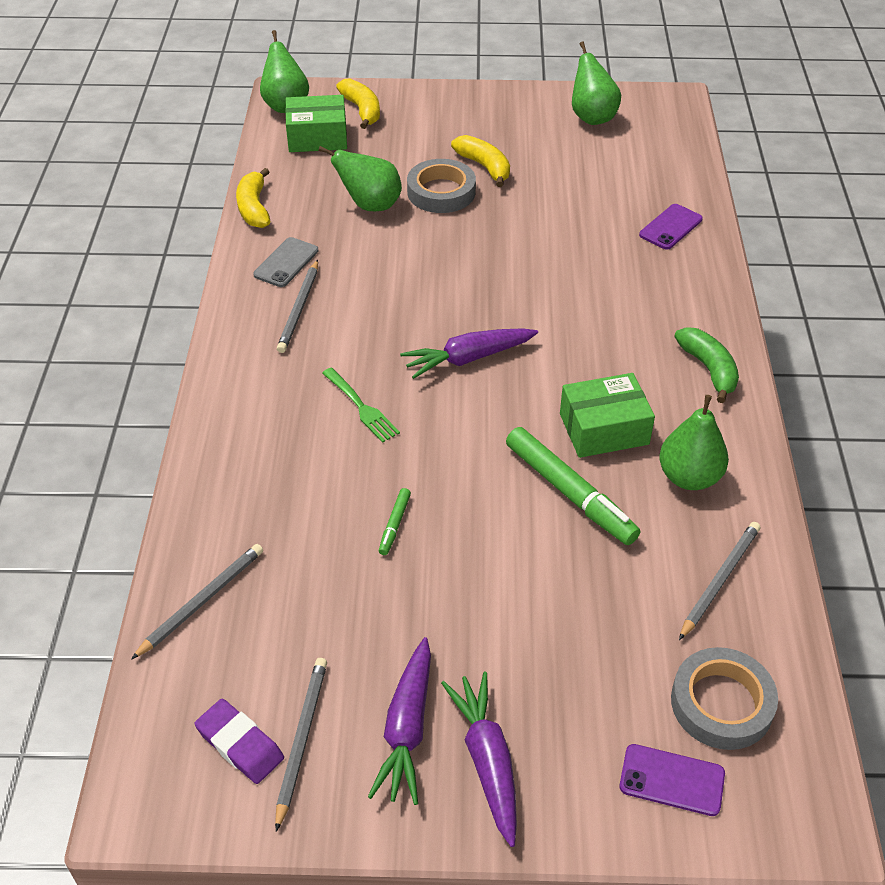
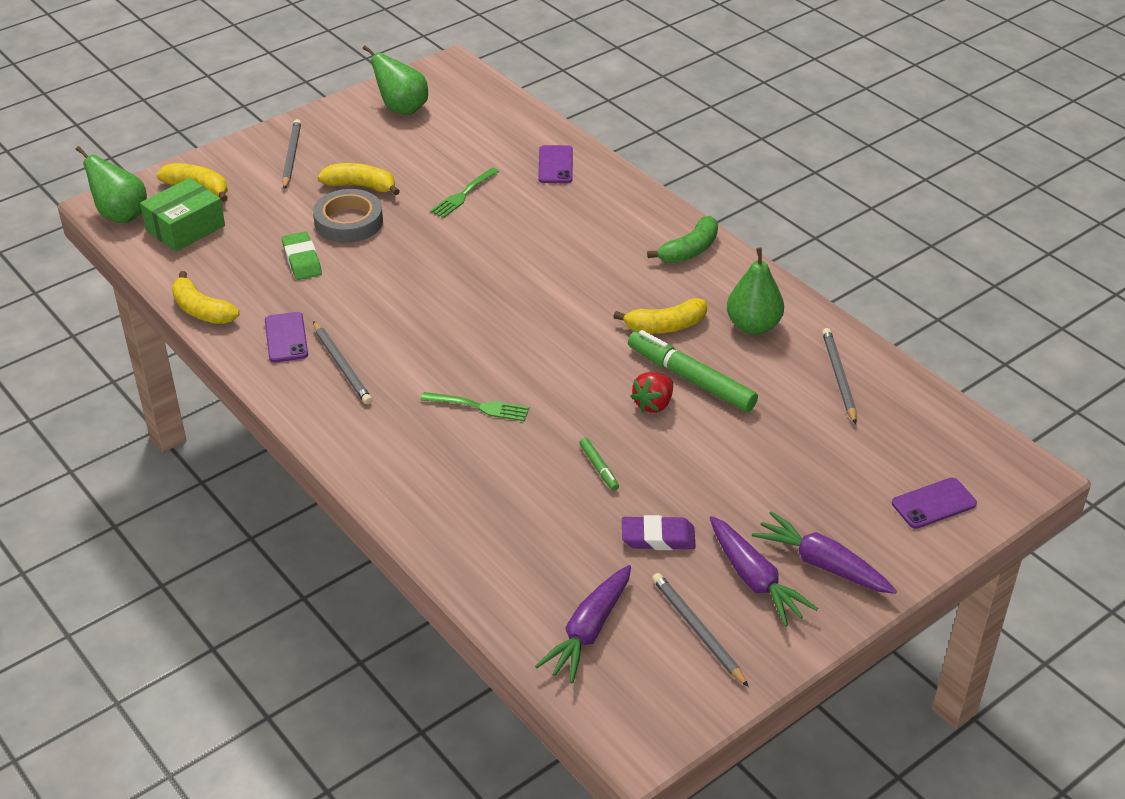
camera: 40 degrees left, 5 degrees down
(201, 601) = (524, 597): grey pencil -> grey pencil (291, 156)
(240, 744) = (661, 660): purple eraser -> purple eraser (658, 537)
(286, 263) = (286, 338): grey phone -> purple phone
(370, 205) = (302, 260): green pear -> green eraser
(468, 358) = (517, 331): purple carrot -> purple carrot (589, 631)
(509, 496) = (653, 404): none -> red strawberry
(559, 214) = (463, 195): none -> green fork
(570, 493) = (690, 379): green marker -> green marker turned 150 degrees counterclockwise
(604, 429) = (665, 326): green box -> yellow banana
(709, 369) = (689, 250): green banana -> green banana turned 105 degrees clockwise
(721, 703) = (915, 445): grey tape -> none

